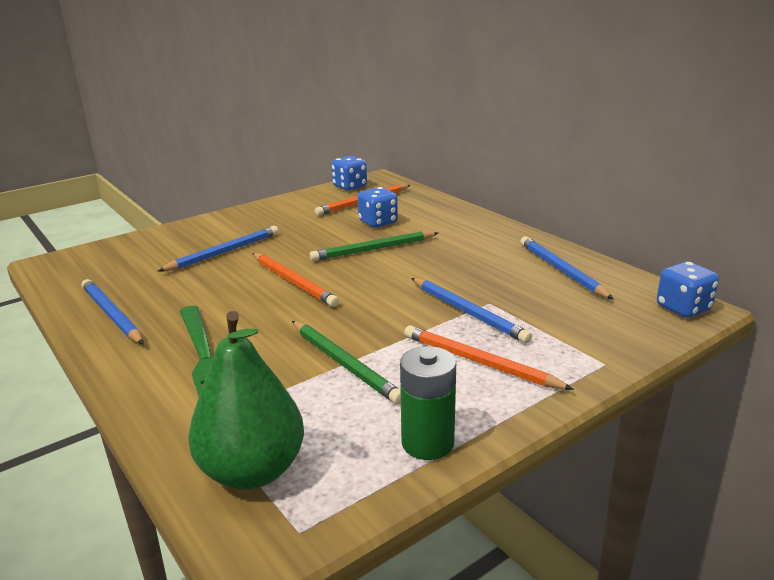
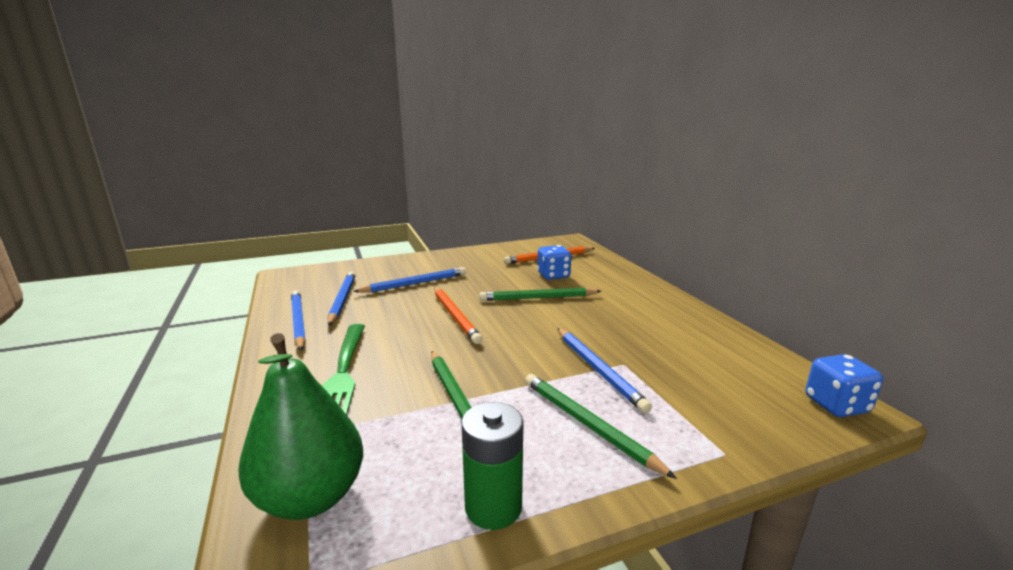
camera: 15 degrees right, 5 degrees down
(350, 186) = (544, 244): blue dice -> none
(480, 362) = (588, 425): orange pencil -> green pencil
(562, 270) = (710, 343): blue pencil -> blue pencil (342, 300)

